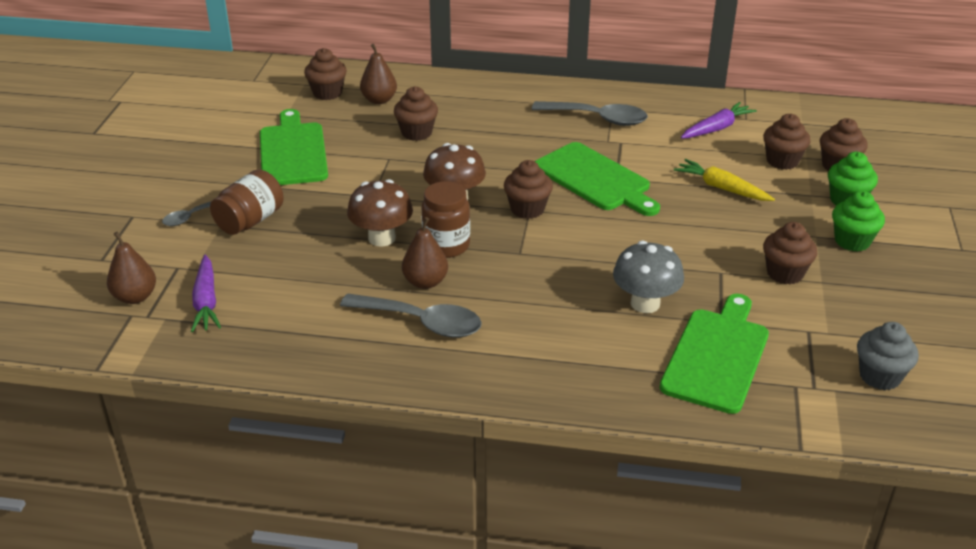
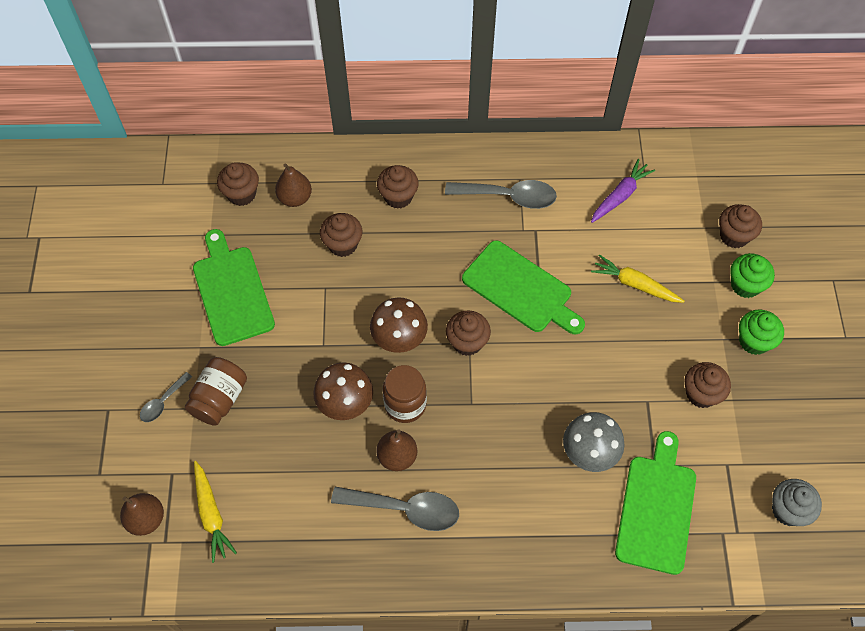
camera: 10 degrees left, 25 degrees up
(206, 302) = (211, 514): purple carrot -> yellow carrot
(782, 161) = (684, 236): brown cupcake -> brown cupcake (398, 197)

